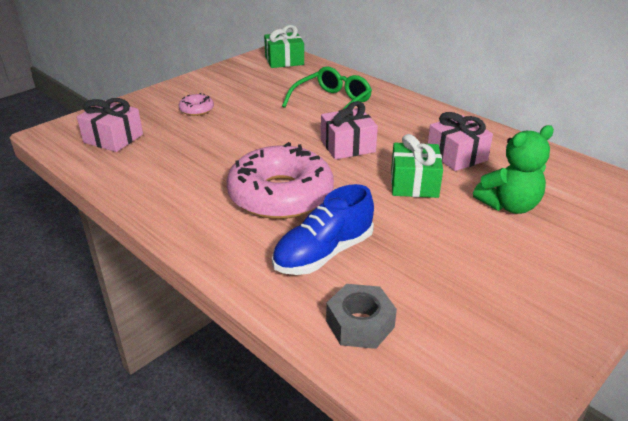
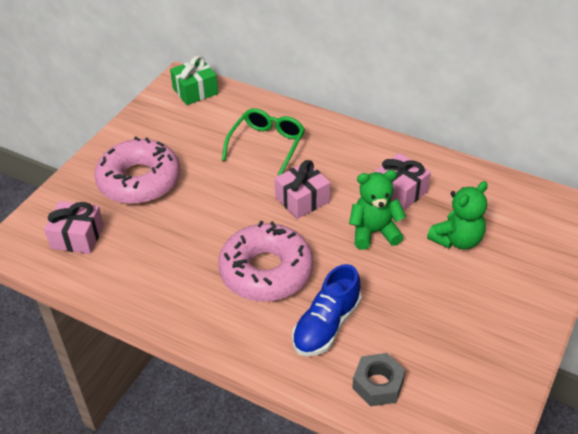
camera: 15 degrees left, 10 degrees up
(196, 109) = (139, 181): pink donut -> pink donut, size x2.41
(414, 183) = (374, 232): green gift -> green teddy bear

